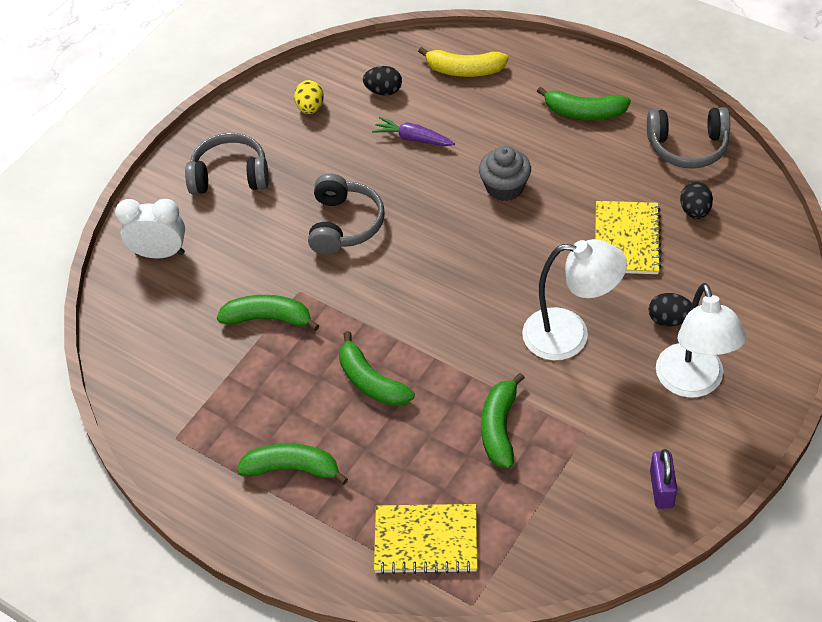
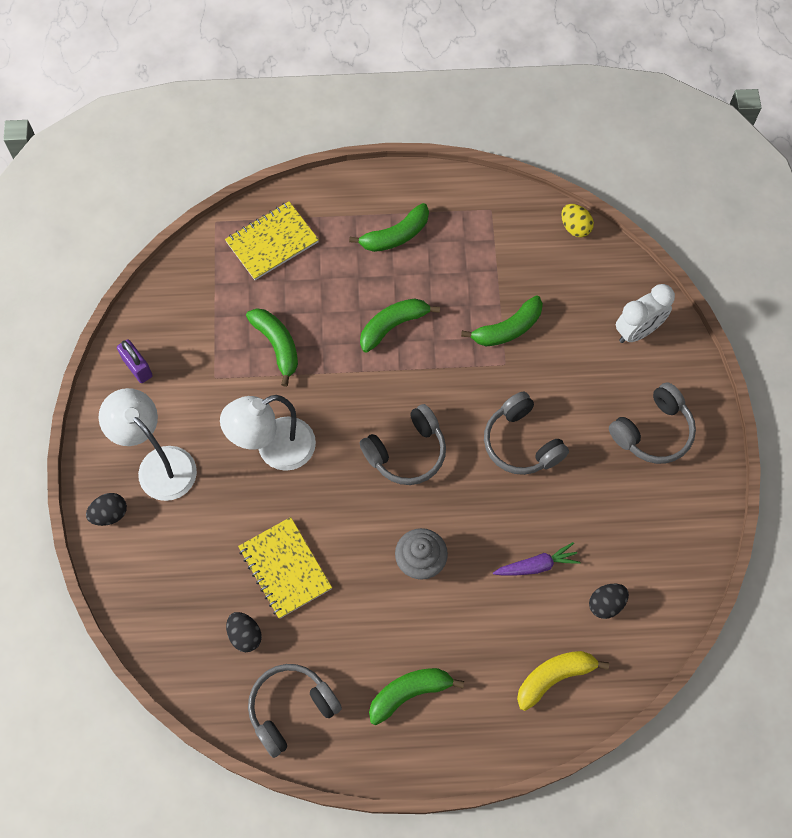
camera: 140 degrees right, 15 degrees up
(310, 108) = (652, 543): yellow egg -> yellow egg (575, 227)
(371, 381) = (393, 325): green banana -> green banana turned 45 degrees counterclockwise
(449, 269) = (407, 452): none -> grey headphones
(669, 319) = (207, 510): black egg -> black egg (110, 514)

